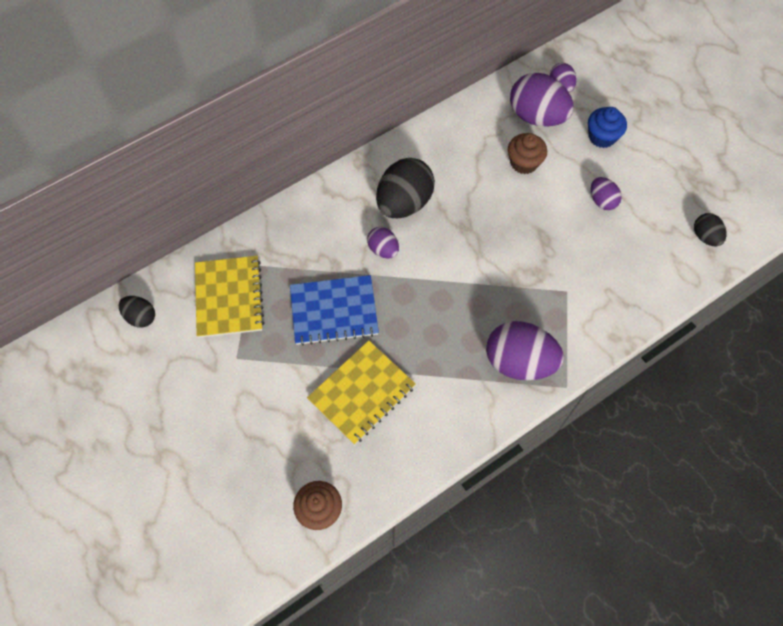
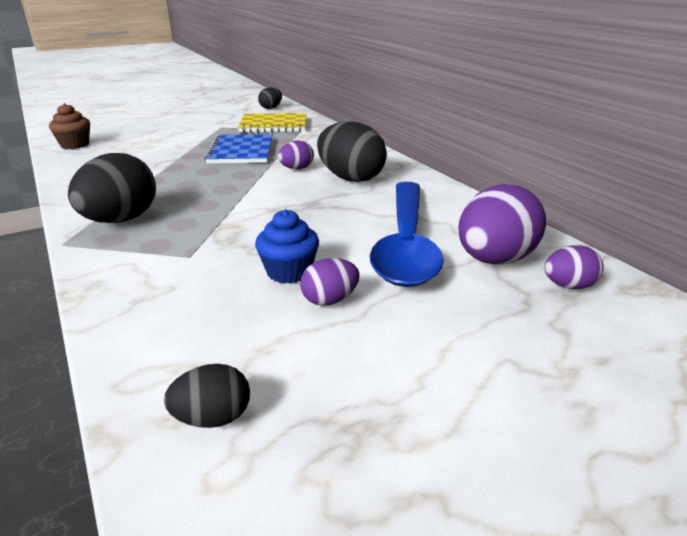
camera: 95 degrees right, 35 degrees down
(362, 393) = (156, 158): yellow notebook -> none
(519, 361) = (120, 220): purple egg -> black egg
(524, 163) = (406, 244): brown cupcake -> blue spoon
(602, 137) = (465, 315): blue cupcake -> blue cupcake (289, 272)

